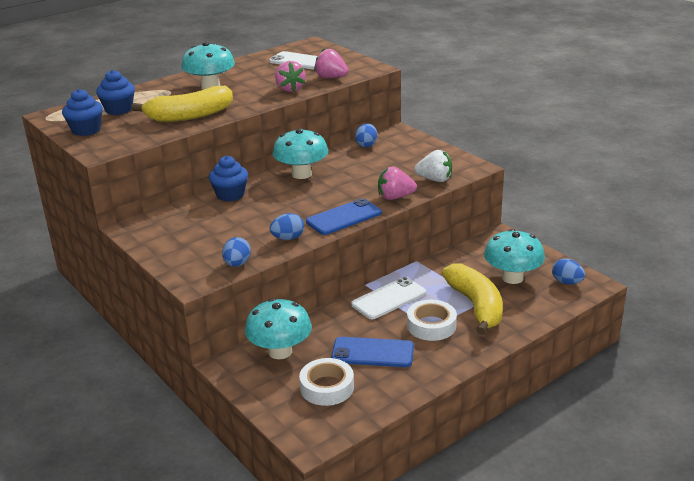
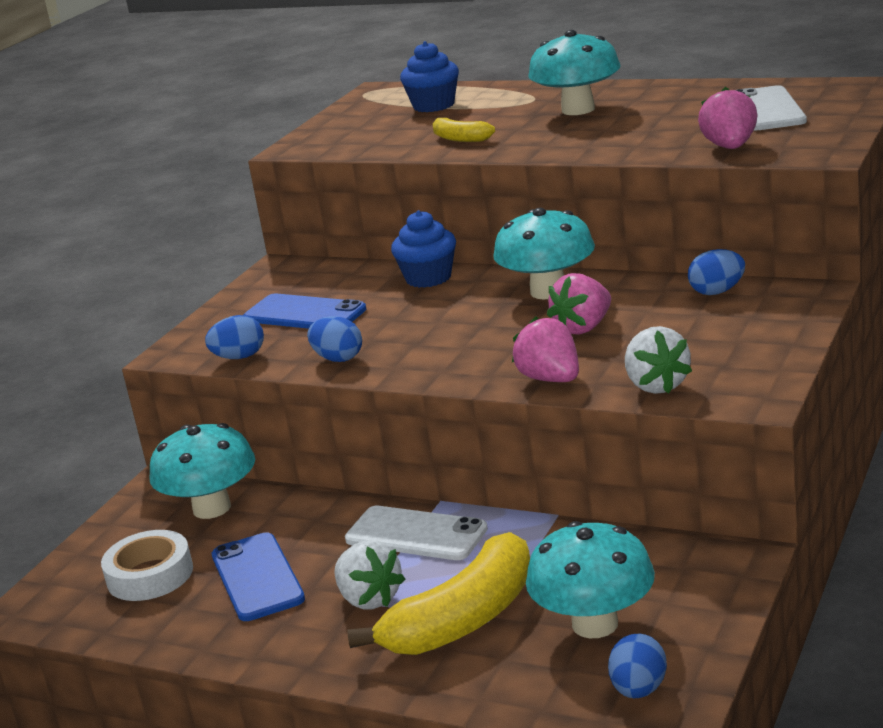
camera: 65 degrees right, 5 degrees down
(86, 130) = (351, 118): blue cupcake -> none
(189, 116) = (460, 139): yellow banana -> yellow banana, size x0.48
(290, 89) = (641, 145): pink strawberry -> pink strawberry (583, 327)
(344, 217) = (439, 369): blue phone -> blue phone (304, 314)
(431, 325) = (369, 599): white tape -> white strawberry

